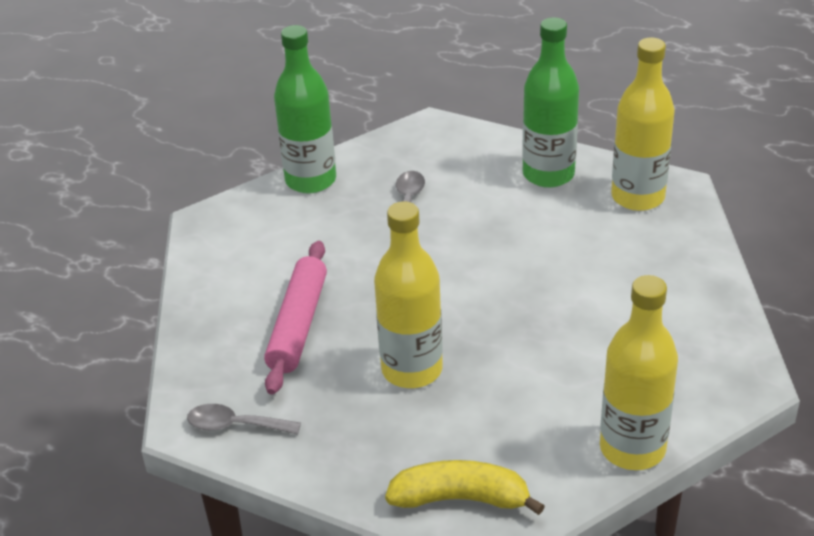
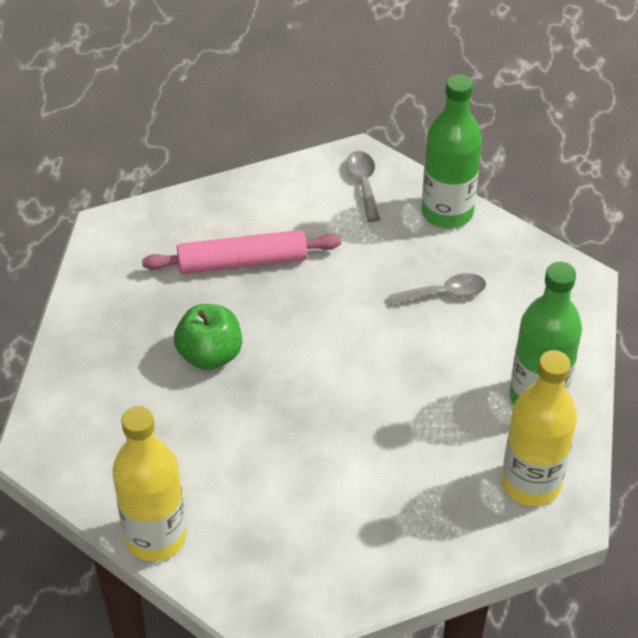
camera: 70 degrees right, 10 degrees up
(235, 425) = (113, 257): grey spoon -> grey spoon (363, 184)
(412, 370) = (210, 355): yellow bottle -> green apple
(461, 498) = (69, 424): yellow banana -> none

